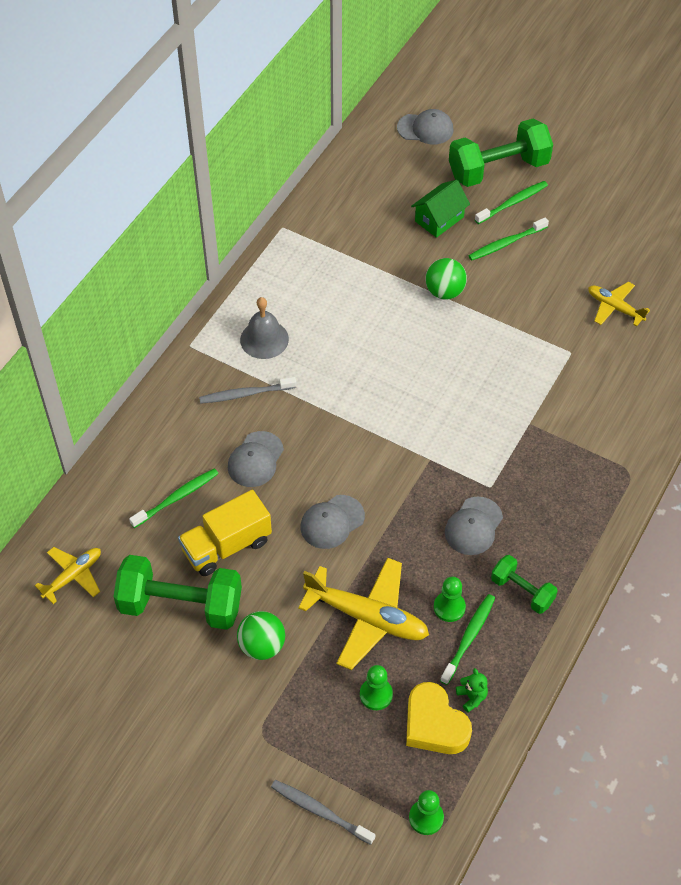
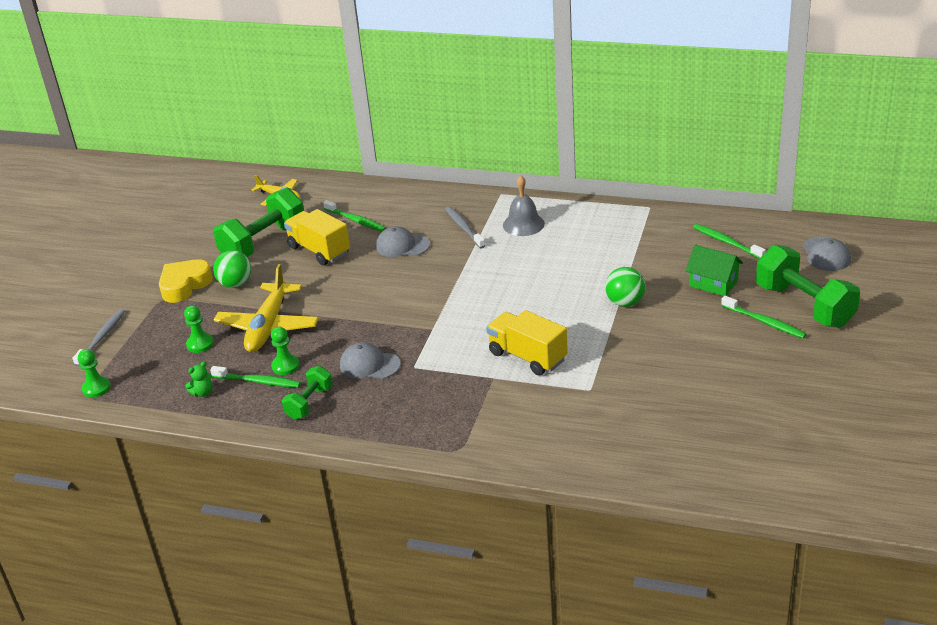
camera: 80 degrees right, 20 degrees down
(181, 605) = (264, 243): green dumbbell -> green dumbbell turned 45 degrees clockwise
(332, 522) = (353, 292): grey cap -> none
(434, 724) = (176, 378): yellow heart -> yellow heart (184, 285)
(505, 388) = (527, 356): none -> yellow truck
(506, 243) = (707, 327): green toothbrush -> green toothbrush (726, 242)
(614, 307) = (663, 409): yellow plane -> none

